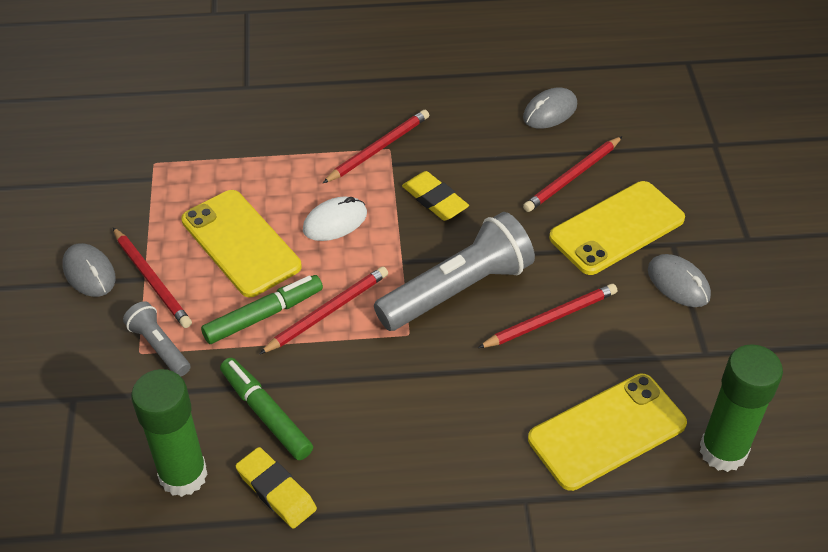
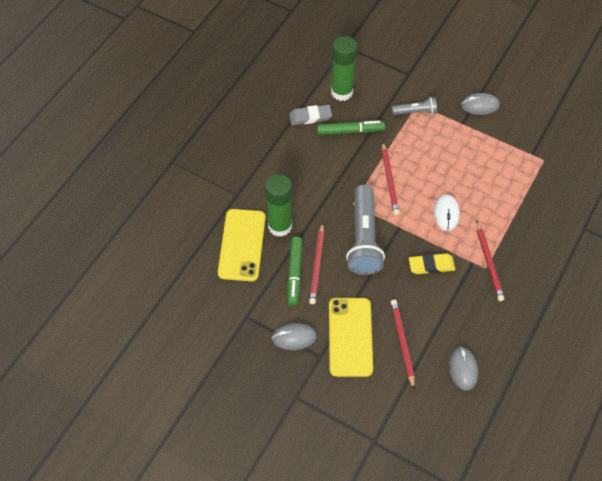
camera: 125 degrees right, 10 degrees up
(152, 280) = (458, 125): red pencil -> none
(240, 243) = (458, 168): yellow phone -> none
(263, 315) = (405, 156): green marker -> green marker (294, 273)
(276, 491) = (310, 117): yellow eraser -> grey eraser
(723, 451) = (196, 282): green glue stick -> green glue stick (280, 226)

